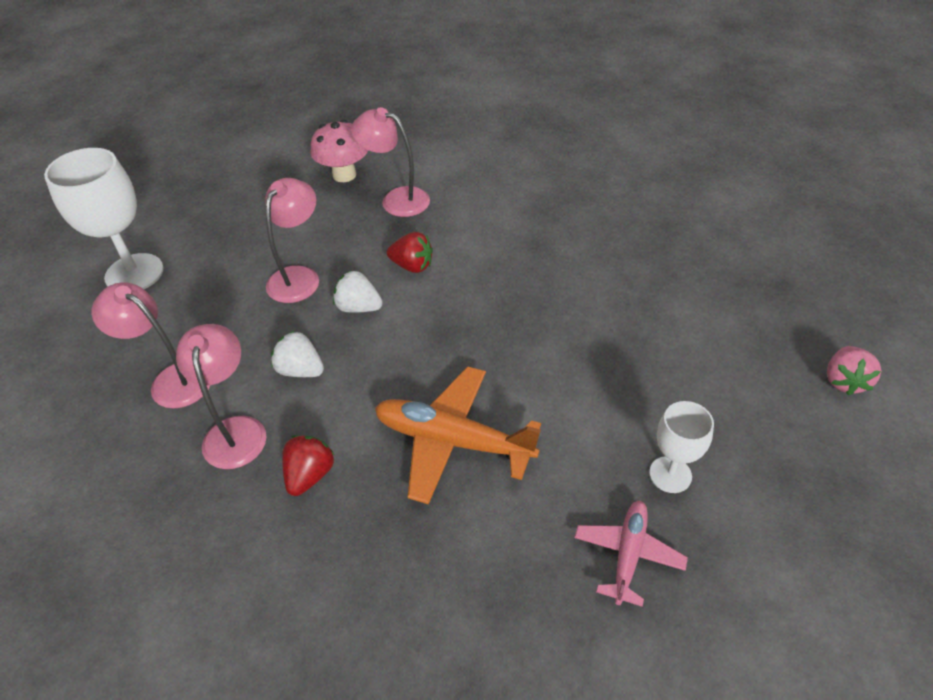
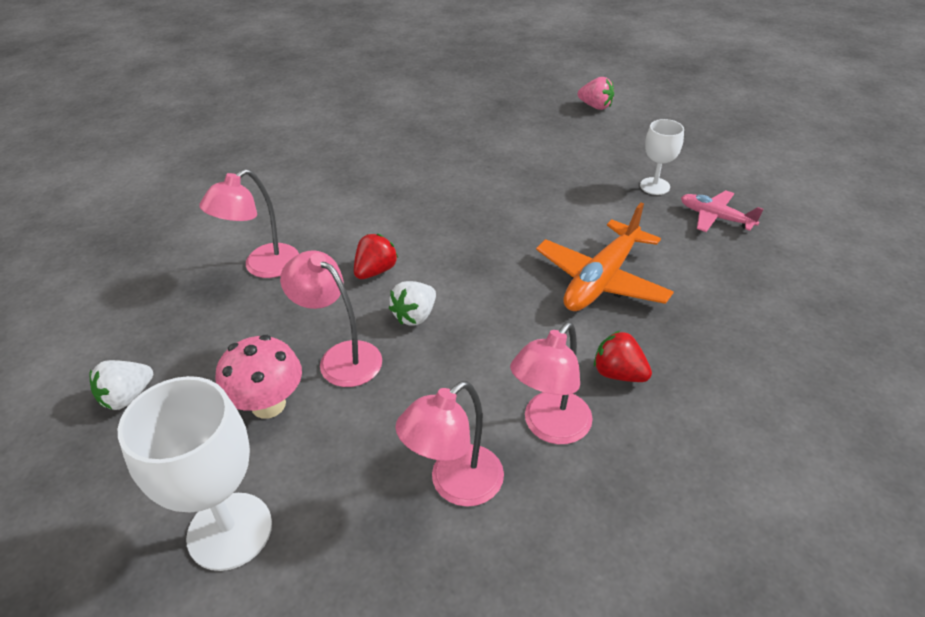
camera: 75 degrees left, 5 degrees down
(235, 430) = (550, 427): pink lamp -> pink lamp turned 60 degrees counterclockwise
(300, 370) = (485, 368): white strawberry -> white strawberry (127, 397)
(344, 175) = (184, 301): pink mushroom -> pink mushroom (268, 405)

